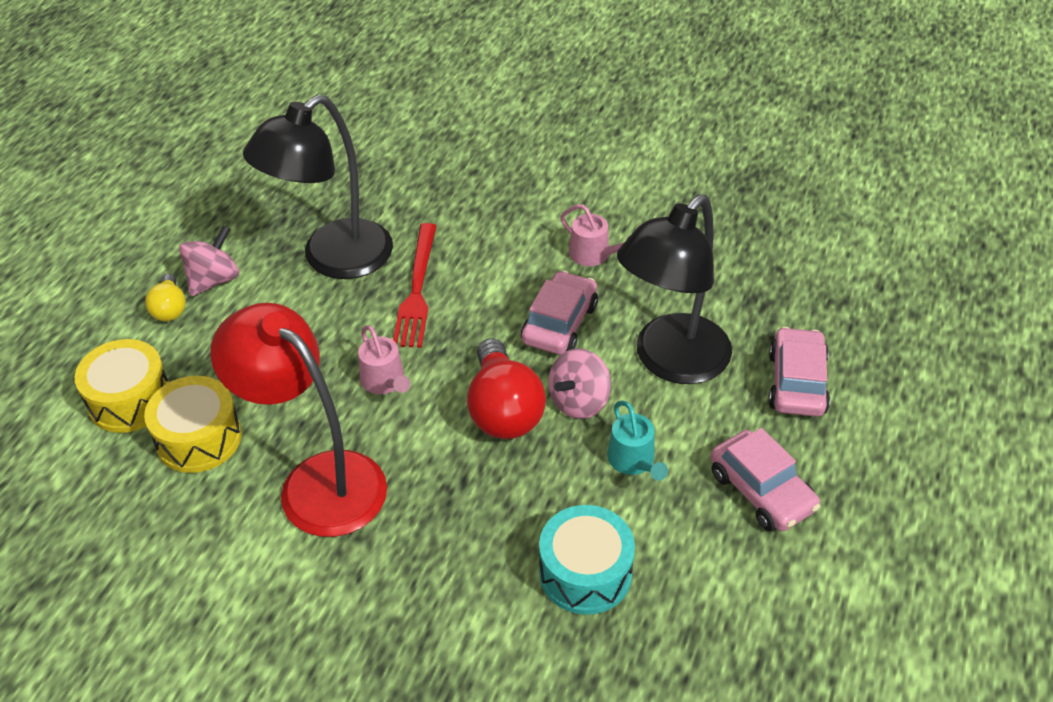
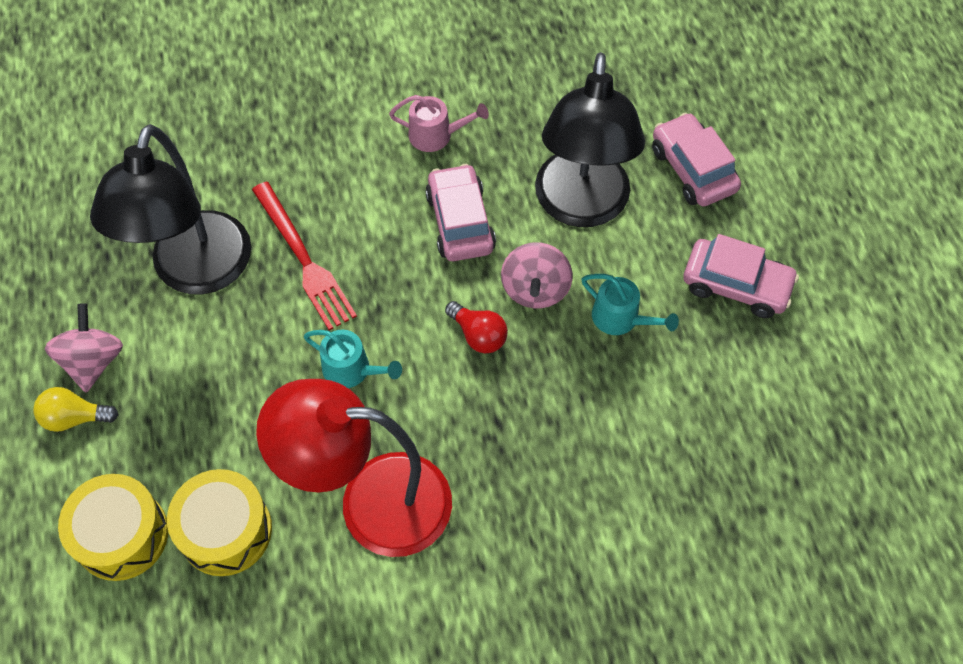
camera: 35 degrees left, 15 degrees up
(170, 309) = (75, 417): yellow light bulb -> yellow light bulb turned 135 degrees clockwise
(385, 381) = (351, 369): pink watering can -> turquoise watering can
(503, 410) = (478, 335): red light bulb -> red light bulb, size x0.54
(585, 573) = (659, 442): turquoise drum -> none

